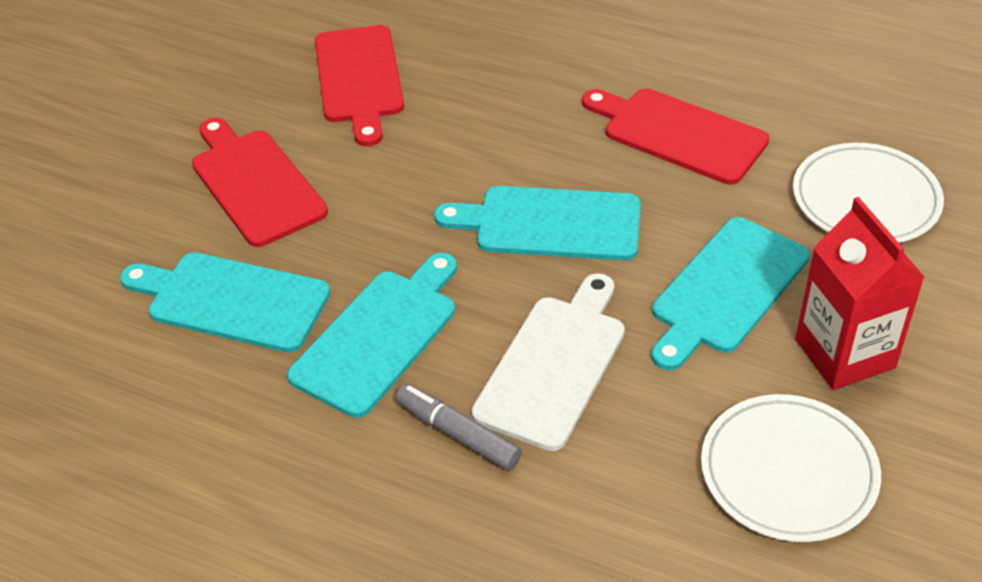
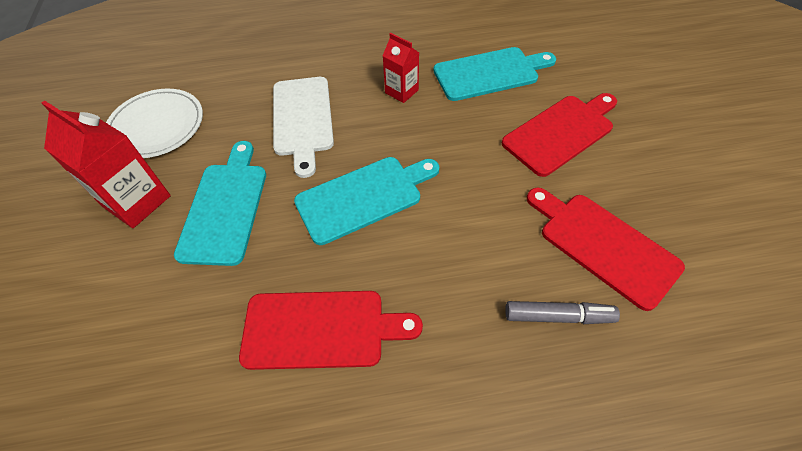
camera: 145 degrees right, 10 degrees up
(255, 184) = (560, 132): red cutting board -> red cutting board turned 60 degrees counterclockwise
(379, 337) = (401, 91): turquoise cutting board -> red carton
(458, 434) = (327, 72): grey marker -> grey marker (558, 316)
(865, 199) = (141, 341): white plate -> none

